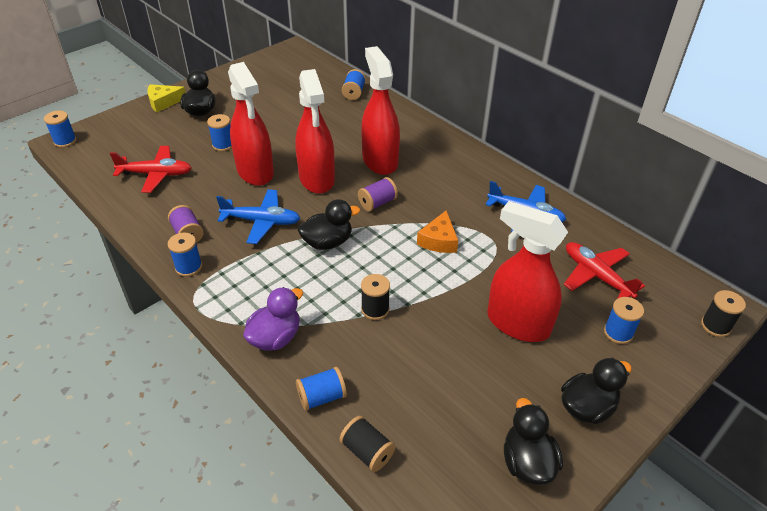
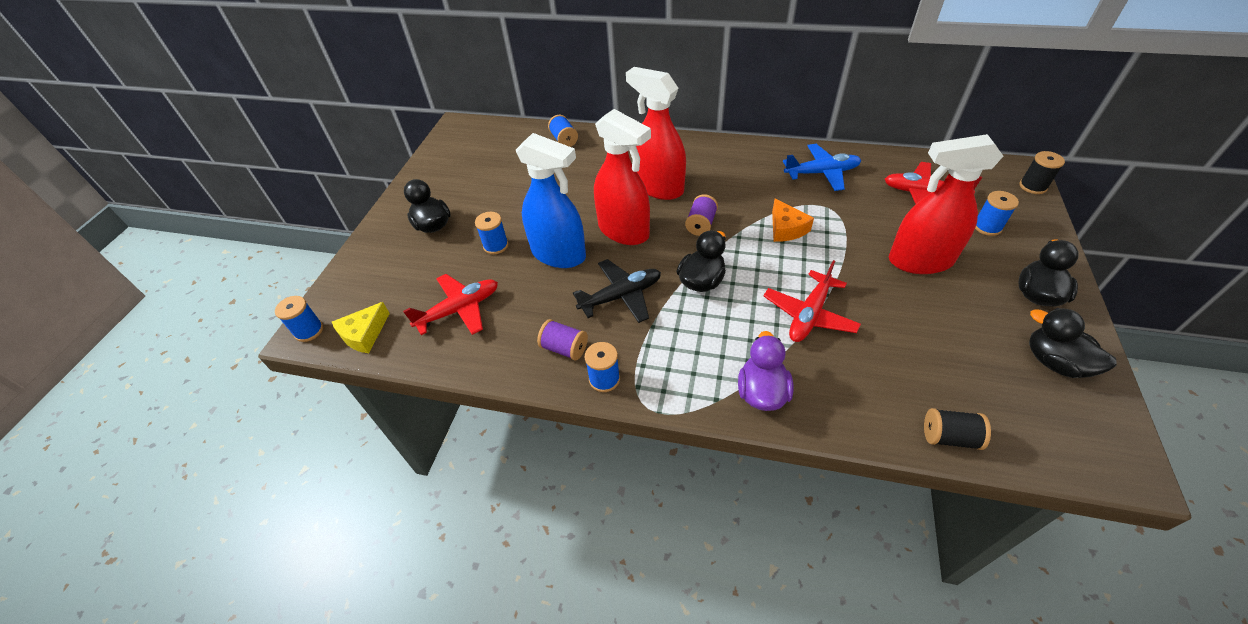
camera: 30 degrees left, 5 degrees up
(163, 102) = (380, 235): yellow cheese -> yellow cheese (364, 334)
(255, 172) = (559, 254): red spray bottle -> blue spray bottle
(262, 221) = (621, 296): blue plane -> black plane
(322, 397) = (861, 417): blue spool -> none
(375, 309) = (809, 315): black spool -> red plane

